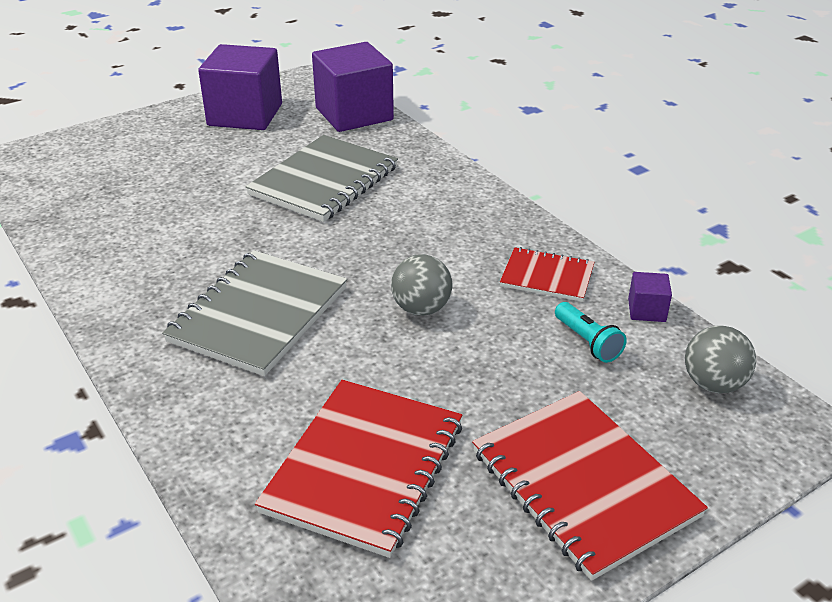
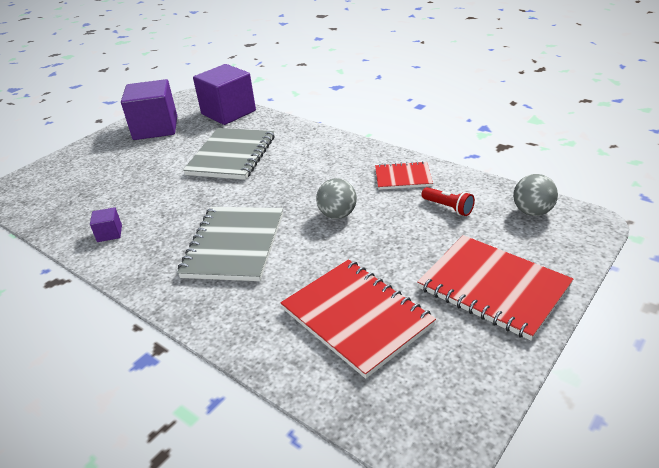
camera: 15 degrees left, 0 degrees up
(364, 467) = (356, 317): red notebook -> red notebook turned 45 degrees counterclockwise
(587, 342) = (448, 207): turquoise flashlight -> red flashlight
(646, 310) = (471, 181): purple cube -> purple cube (109, 233)

